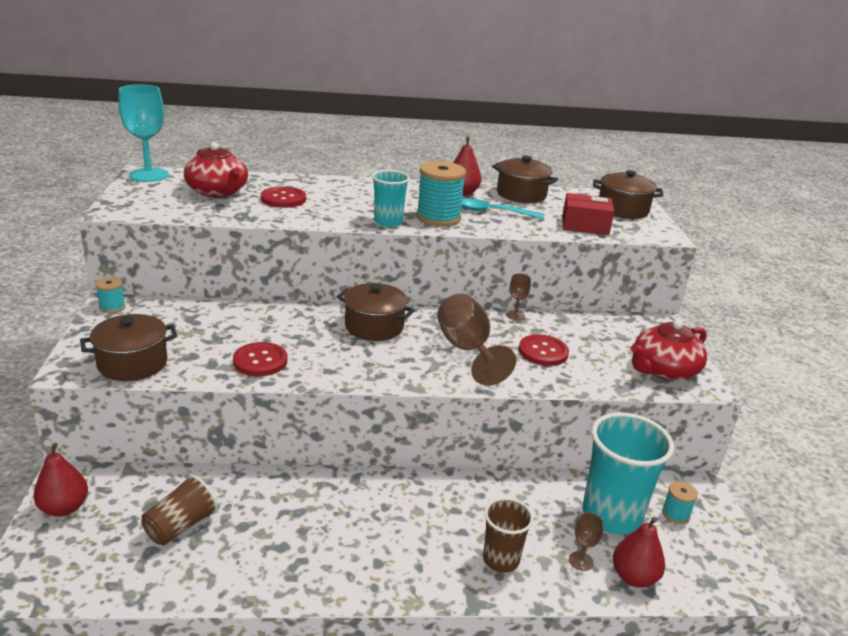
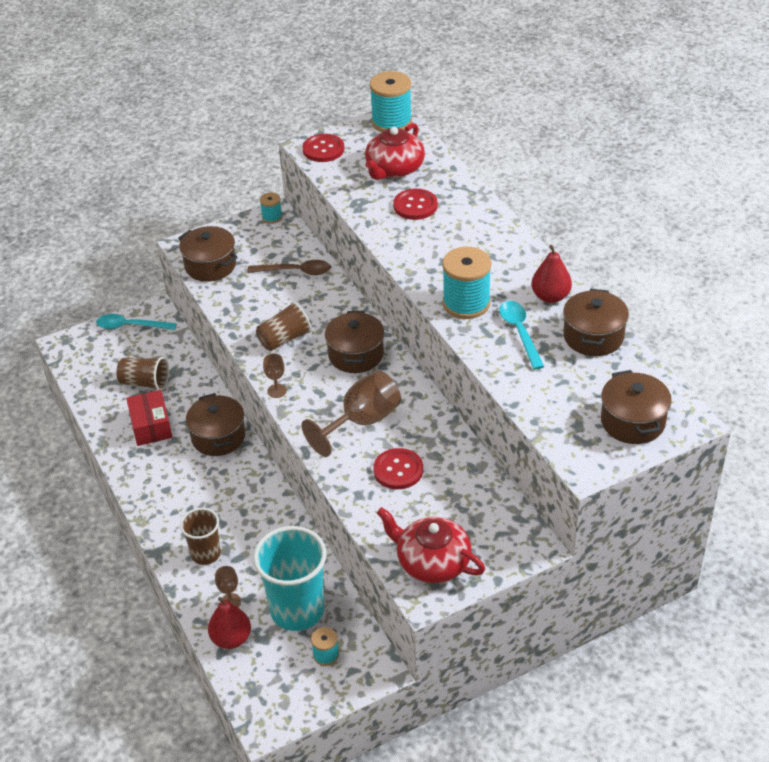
camera: 70 degrees right, 15 degrees up
(64, 508) = (131, 326): red pear -> turquoise spoon
(149, 175) = (391, 122): turquoise goblet -> turquoise spool
(216, 320) = (295, 271): none -> brown spoon
(260, 361) = (257, 319): red button -> red button (323, 149)
(309, 355) = (284, 339): none -> brown cup
(329, 493) = (218, 437): none -> brown pot
(388, 222) = (425, 279): turquoise cup -> none
(515, 315) = (453, 433): brown goblet -> brown goblet (277, 391)
(585, 226) = (550, 403): red box -> red box (151, 426)

